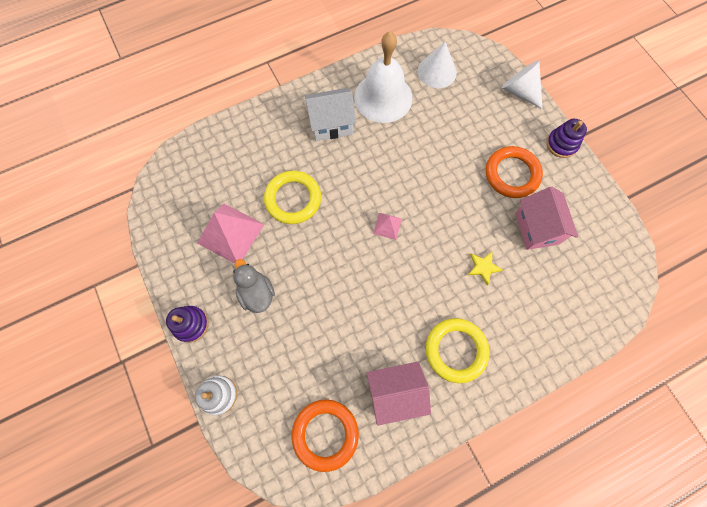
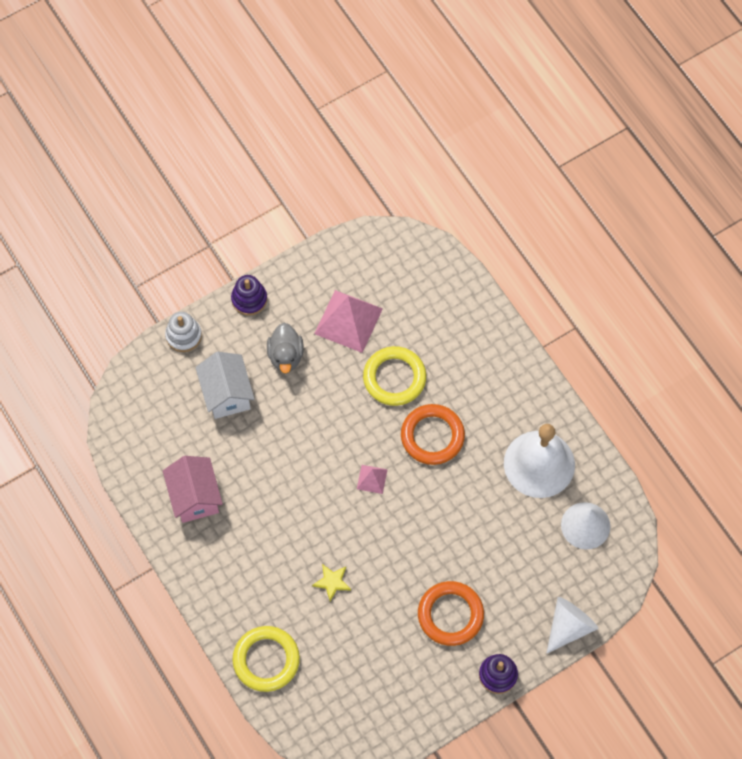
camera: 85 degrees right, 5 degrees down
(257, 293) = (285, 356): grey duck -> grey duck turned 120 degrees clockwise
(325, 434) = (153, 435): orange ring -> orange ring (432, 436)
(331, 124) = (494, 408): white house -> white house (226, 394)
(456, 350) = (240, 554): yellow ring -> yellow ring (266, 660)
(537, 228) = (384, 641): pink house -> none

